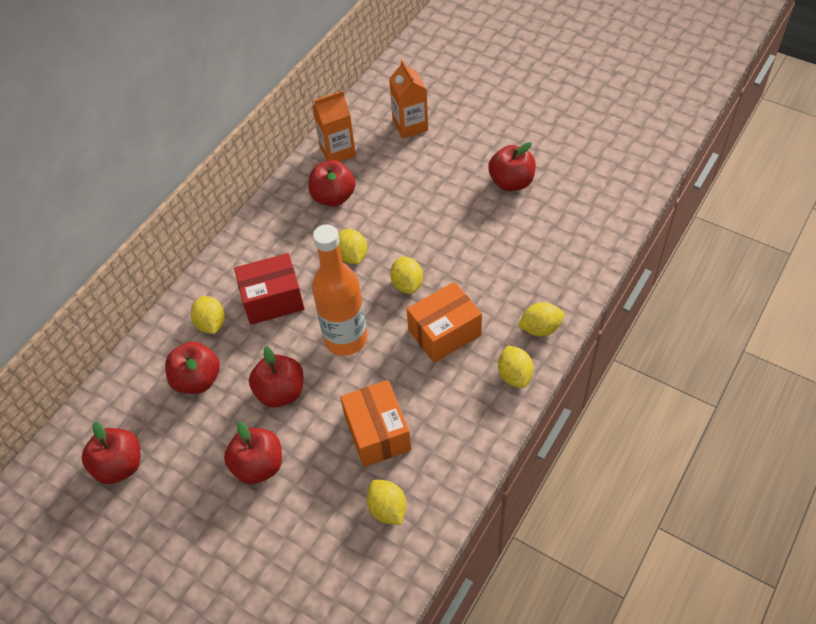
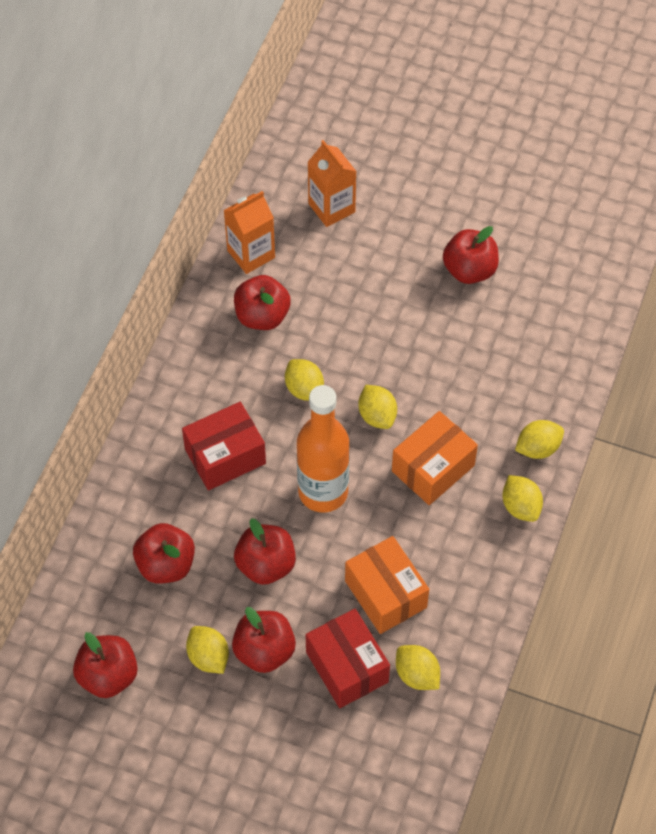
camera: 15 degrees left, 5 degrees up
(211, 324) = (161, 496): yellow lemon -> yellow lemon (208, 657)
(326, 492) = (347, 667): none -> red box

